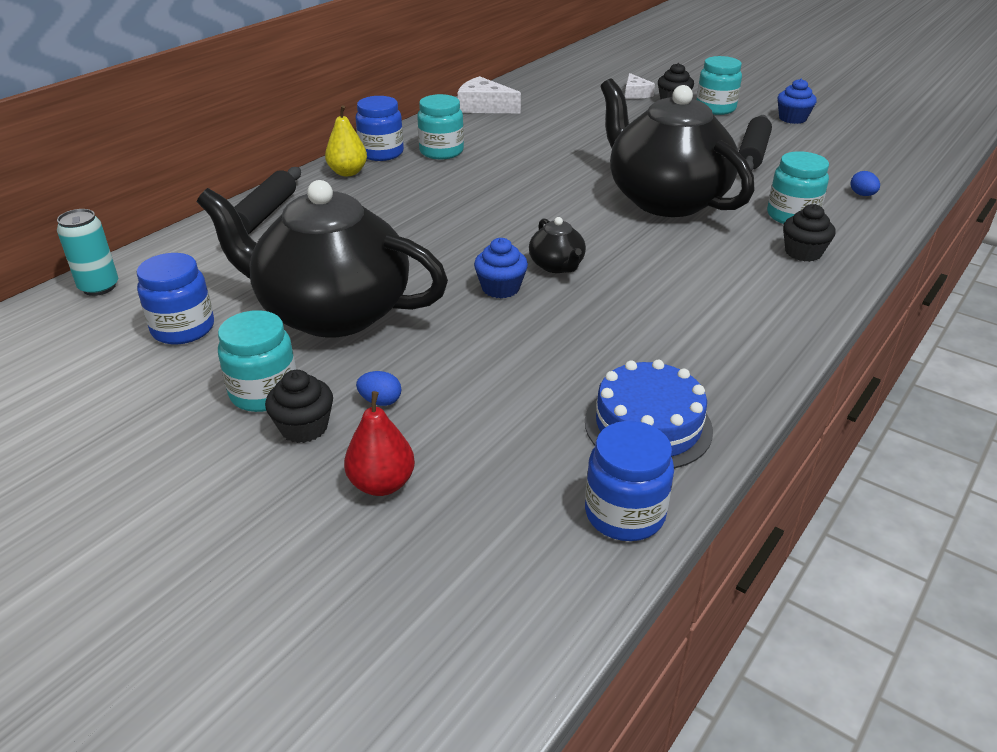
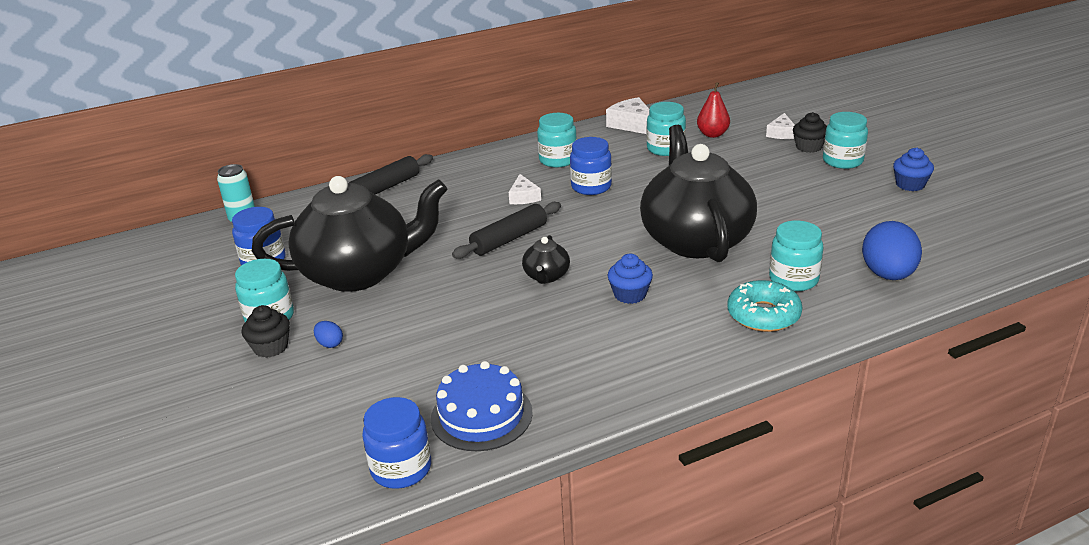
camera: 30 degrees right, 5 degrees down
(332, 312) = (359, 273): black teapot -> black teapot turned 120 degrees clockwise
(348, 172) = (472, 165): yellow pear -> none
(381, 153) = (512, 153): blue jar -> blue jar (591, 187)
(382, 484) = (279, 398): red pear -> red pear (712, 134)
(443, 193) = (523, 197): none -> white cheese
(500, 288) = (487, 284): blue cupcake -> blue cupcake (630, 295)
(542, 123) = (665, 149): none -> turquoise jar
(753, 153) = (826, 213): black rolling pin -> black rolling pin (509, 239)
(803, 252) = (763, 315): black cupcake -> turquoise donut
(862, 195) = (888, 275): blue egg -> blue egg, size x2.30

